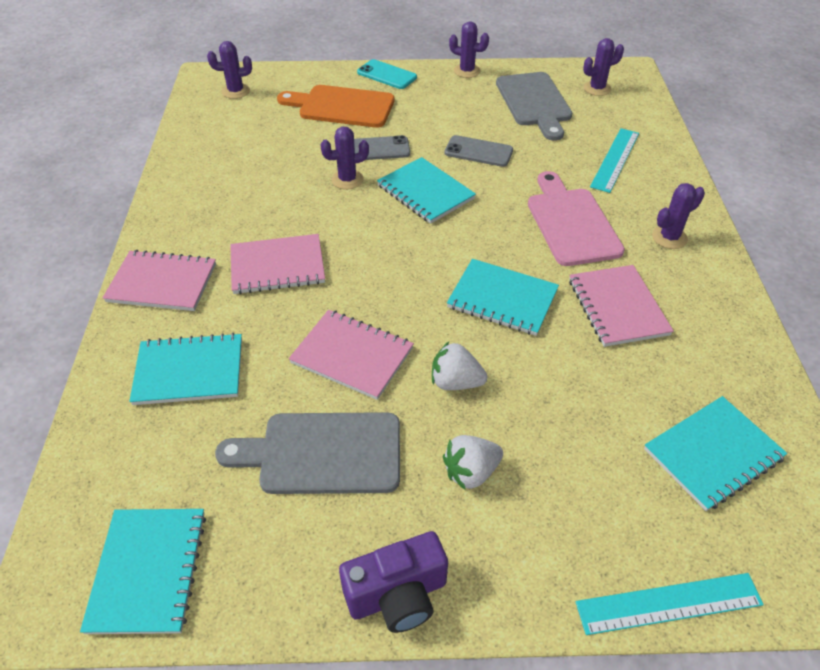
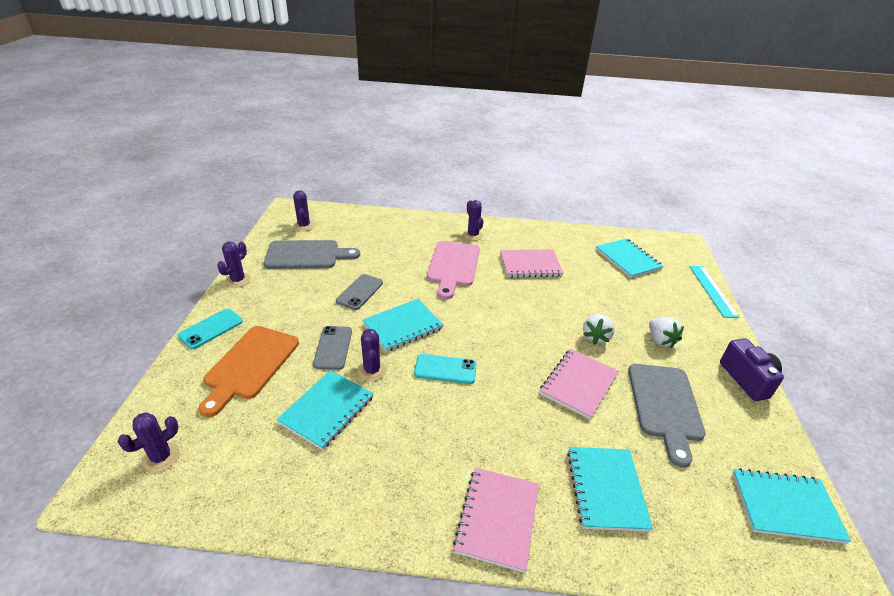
camera: 85 degrees left, 10 degrees down
(236, 91) = (161, 457): purple cactus -> purple cactus turned 45 degrees clockwise
(277, 266) = (481, 425): pink notebook -> none
(358, 232) = (445, 369): none -> turquoise phone
(502, 299) = (523, 306): turquoise notebook -> turquoise notebook (327, 410)
(571, 223) = (453, 266): pink cutting board -> pink cutting board turned 75 degrees counterclockwise
(615, 159) = (391, 236): turquoise ruler -> none

